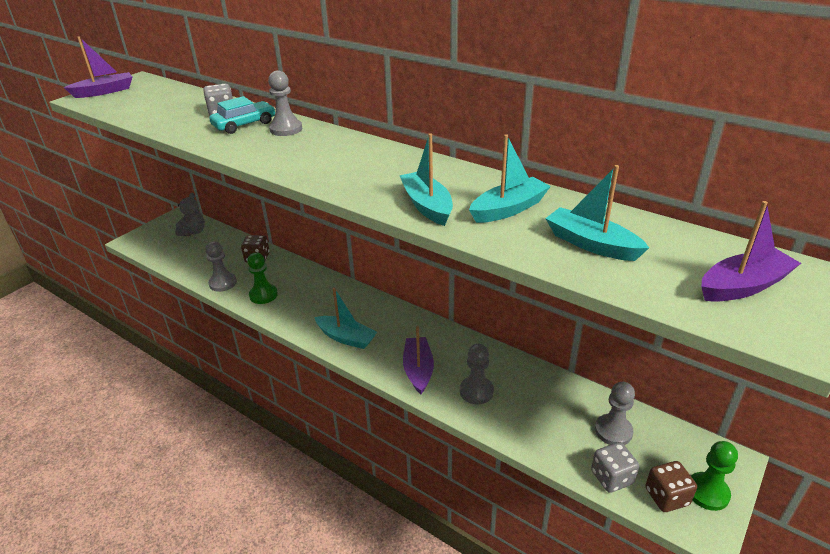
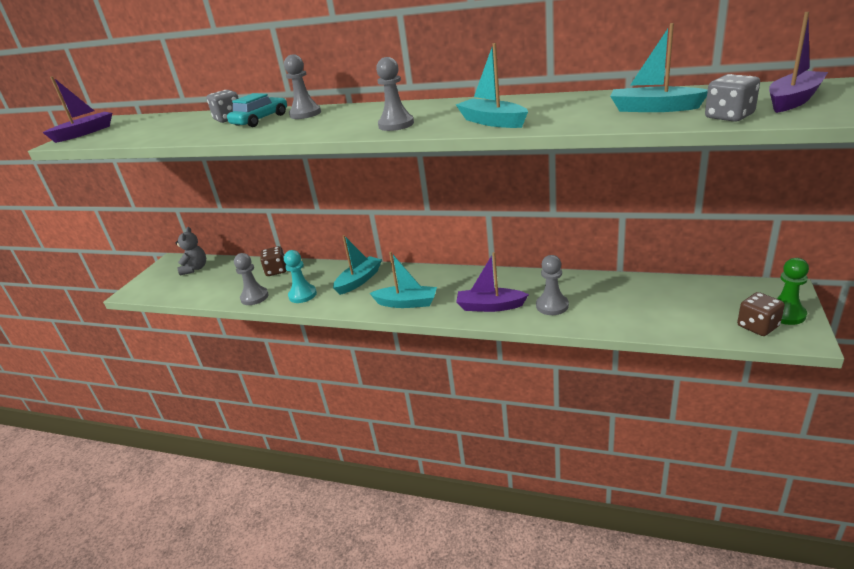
camera: 15 degrees left, 5 degrees down
(263, 295) = (302, 295): green pawn -> turquoise pawn
(418, 370) = (490, 306): purple boat -> purple boat turned 60 degrees counterclockwise
(508, 209) = (564, 108): turquoise boat -> turquoise boat (359, 281)
(611, 477) = (706, 328): grey dice -> grey dice (729, 116)
(613, 431) = (684, 298): grey pawn -> grey pawn (396, 125)

